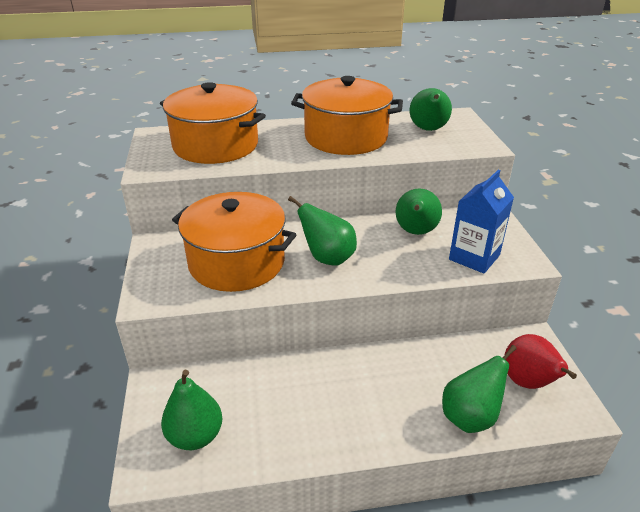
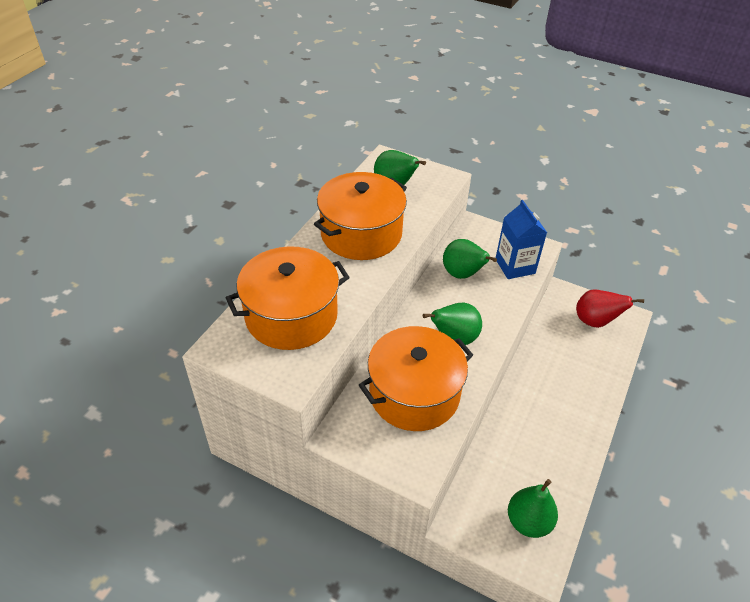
camera: 55 degrees left, 10 degrees up
(470, 417) = (603, 366): green pear -> none

